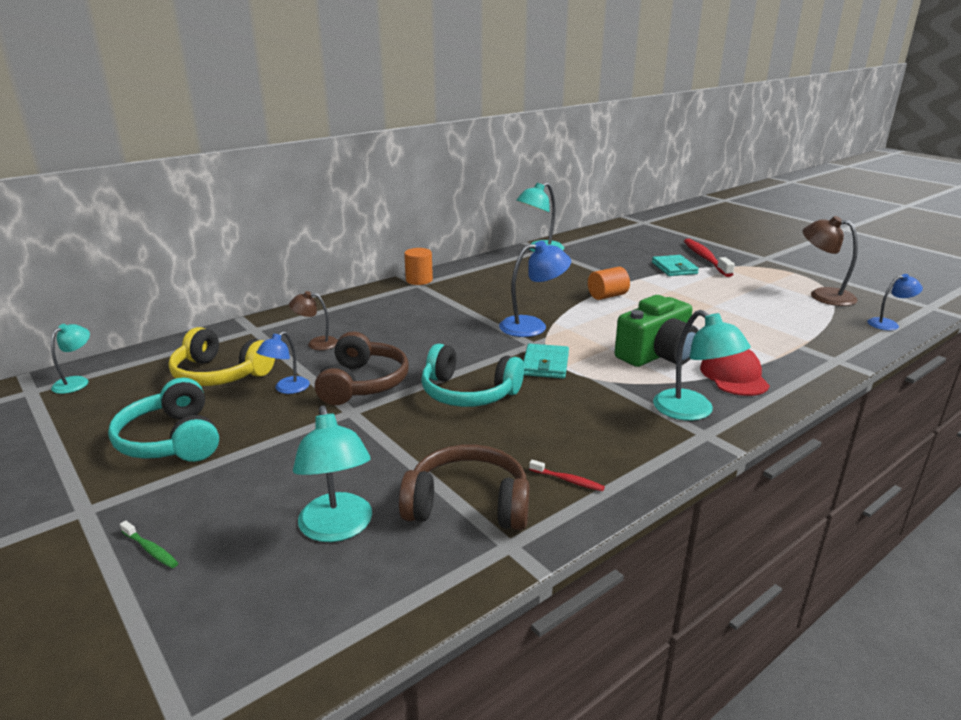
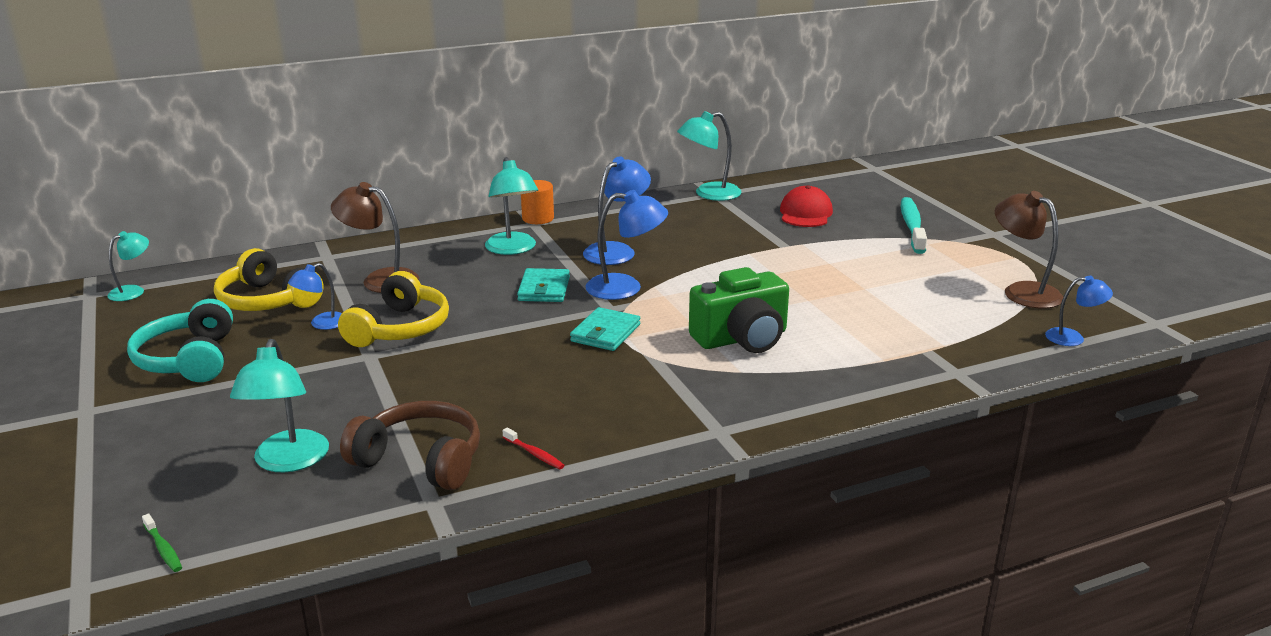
camera: 15 degrees right, 0 degrees up
(150, 549) = (122, 452): green toothbrush -> green toothbrush (163, 548)
(316, 343) = (380, 279): brown lamp -> brown lamp, size x1.65
(363, 383) = (399, 328): brown headphones -> yellow headphones
(468, 393) = (499, 353): turquoise headphones -> none
(502, 298) = (616, 251): none -> blue lamp
(607, 296) = (743, 262): orange cylinder -> none
(674, 268) = (858, 235): turquoise wallet -> turquoise wallet (544, 289)
(692, 411) = (726, 406): turquoise lamp -> turquoise lamp (513, 249)
(705, 258) = (912, 226): red toothbrush -> turquoise toothbrush
(734, 376) = (811, 374): red cap -> red cap (805, 213)

